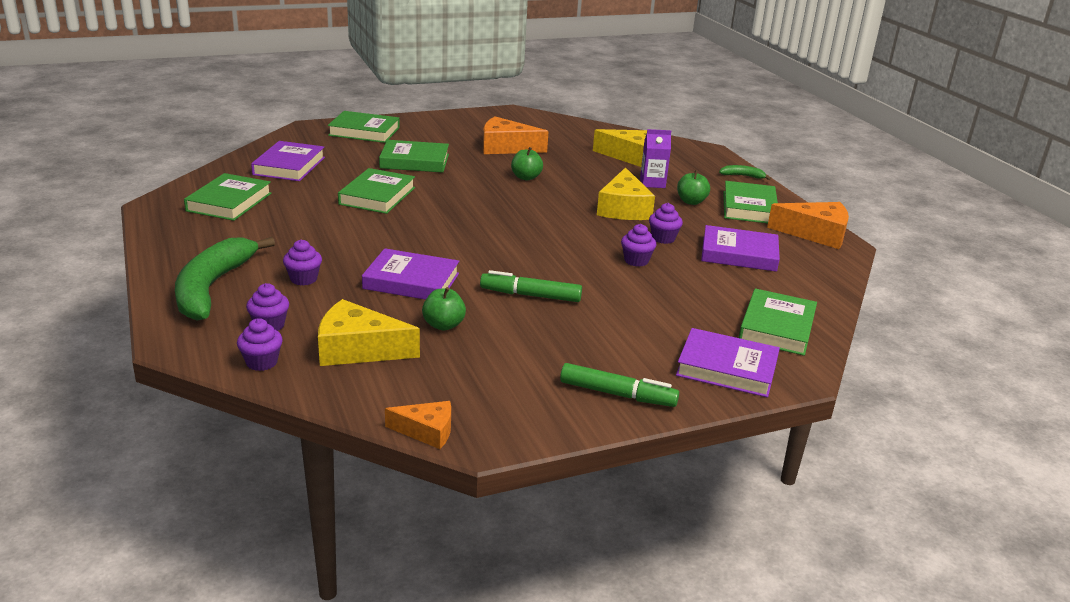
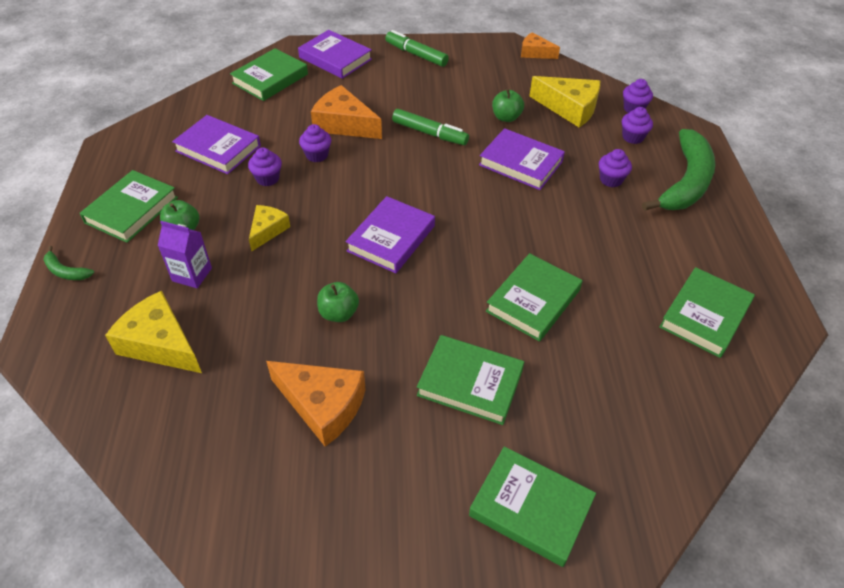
camera: 160 degrees left, 20 degrees up
(289, 166) = (645, 398): purple book -> purple book (391, 238)
(623, 208) = (267, 230): yellow cheese -> yellow cheese, size x0.60
(816, 234) = (116, 161): orange cheese -> orange cheese (344, 124)

